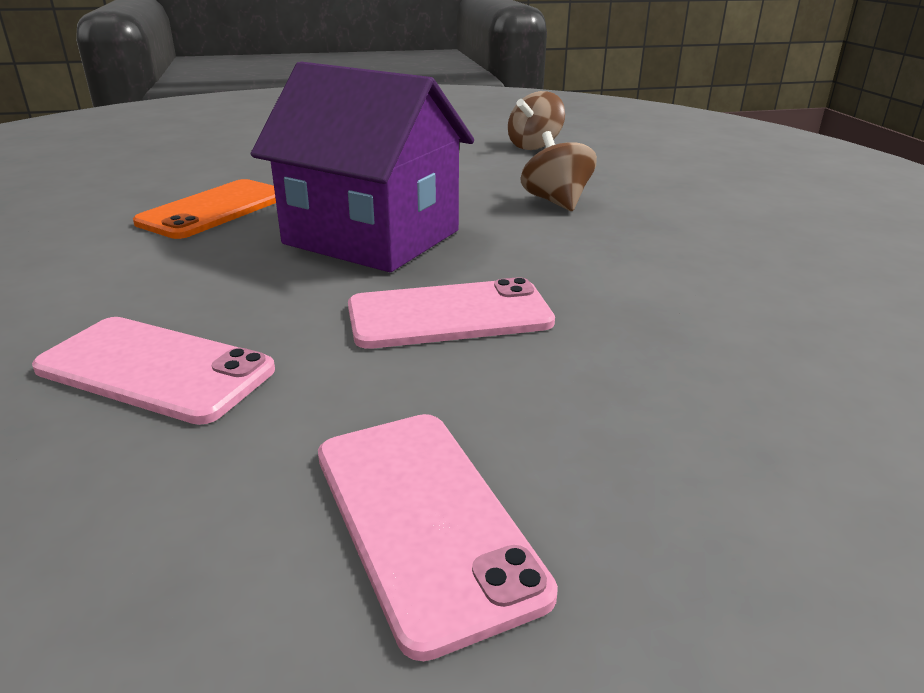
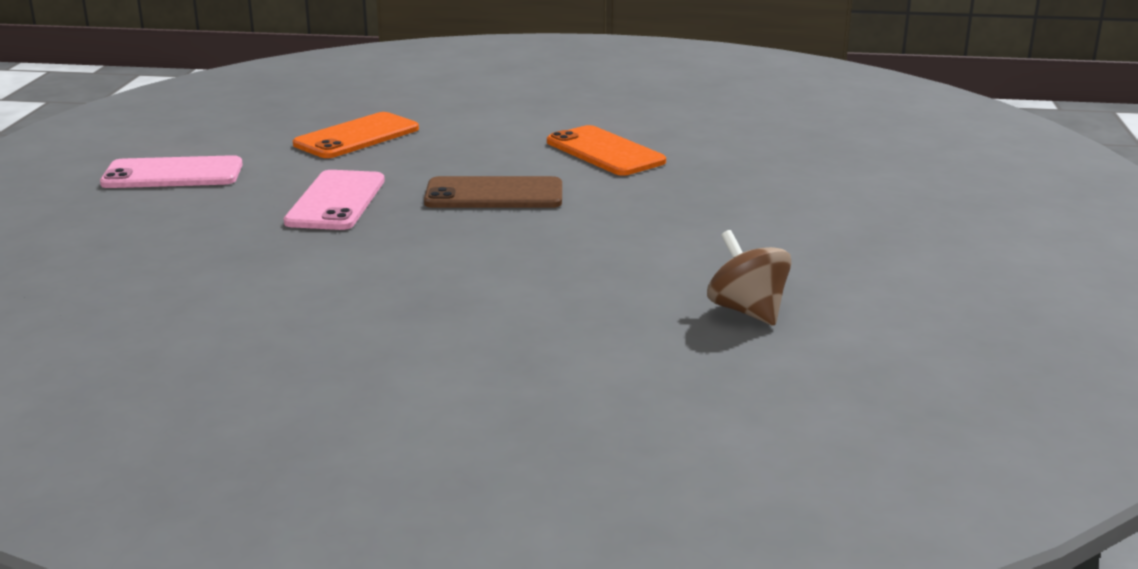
camera: 110 degrees right, 5 degrees down
(155, 369) = (357, 137): pink phone -> orange phone
(372, 237) = (494, 194): purple house -> brown phone
(556, 202) = (518, 277): brown spinning top -> none

